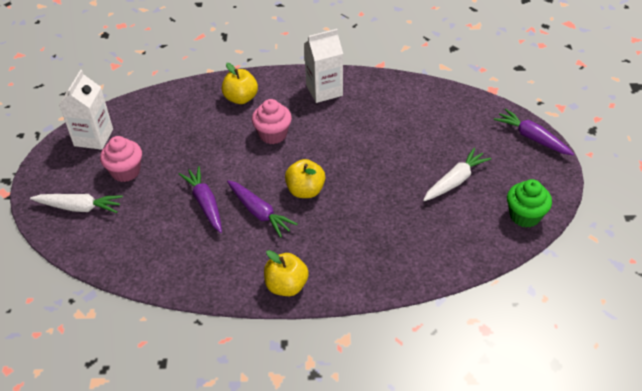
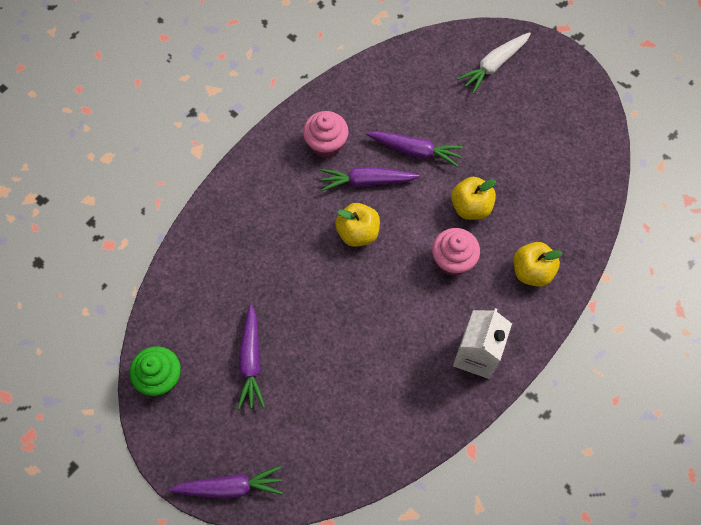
camera: 130 degrees right, 20 degrees up
(93, 137) = (579, 120): white carton -> none
(126, 172) = (509, 118): pink cupcake -> pink cupcake (326, 144)
(286, 286) = (276, 147): yellow apple -> yellow apple (471, 207)
(455, 181) = (251, 361): white carrot -> purple carrot

